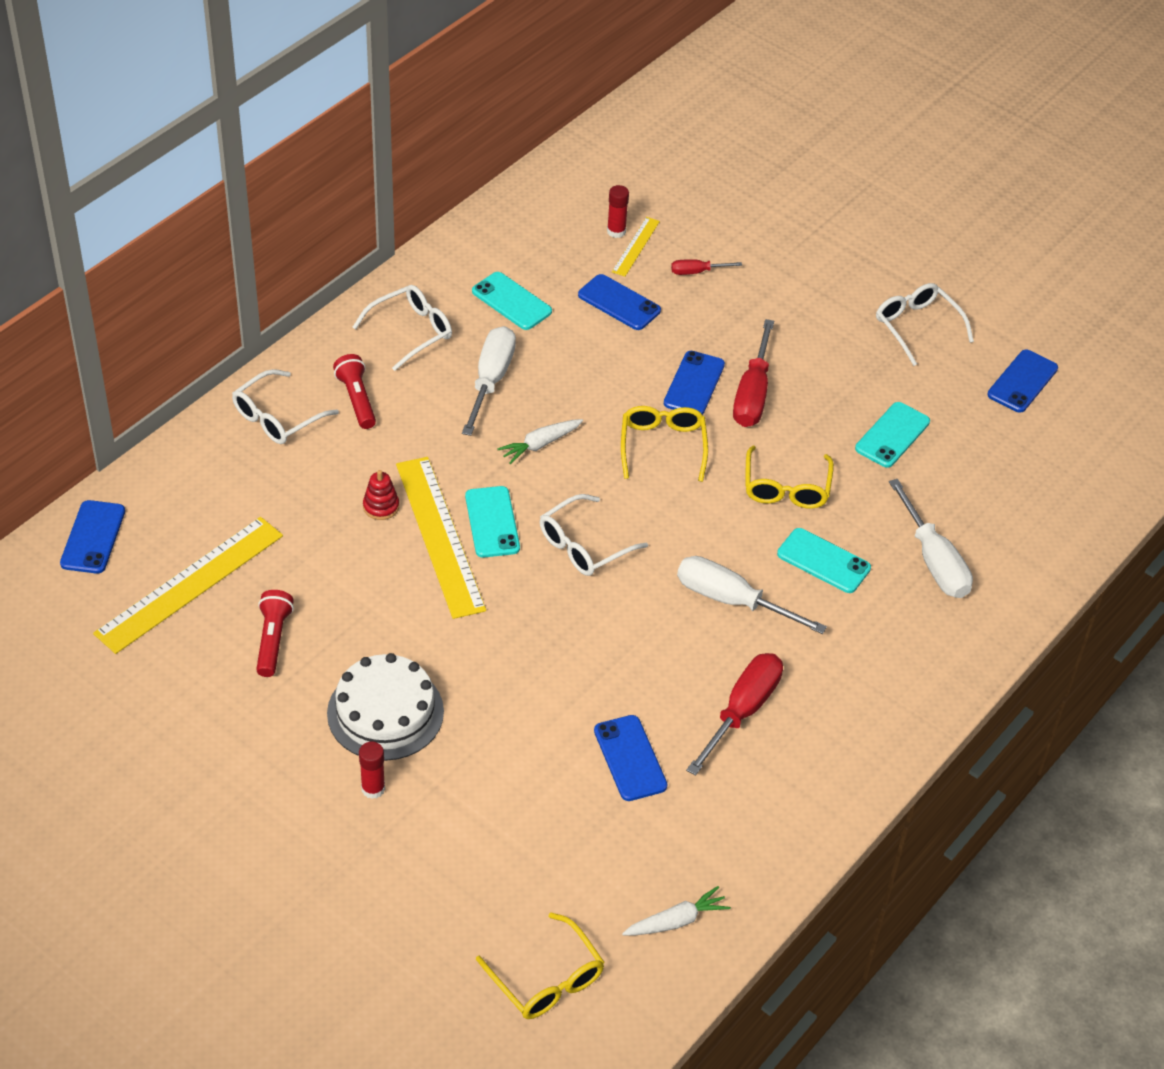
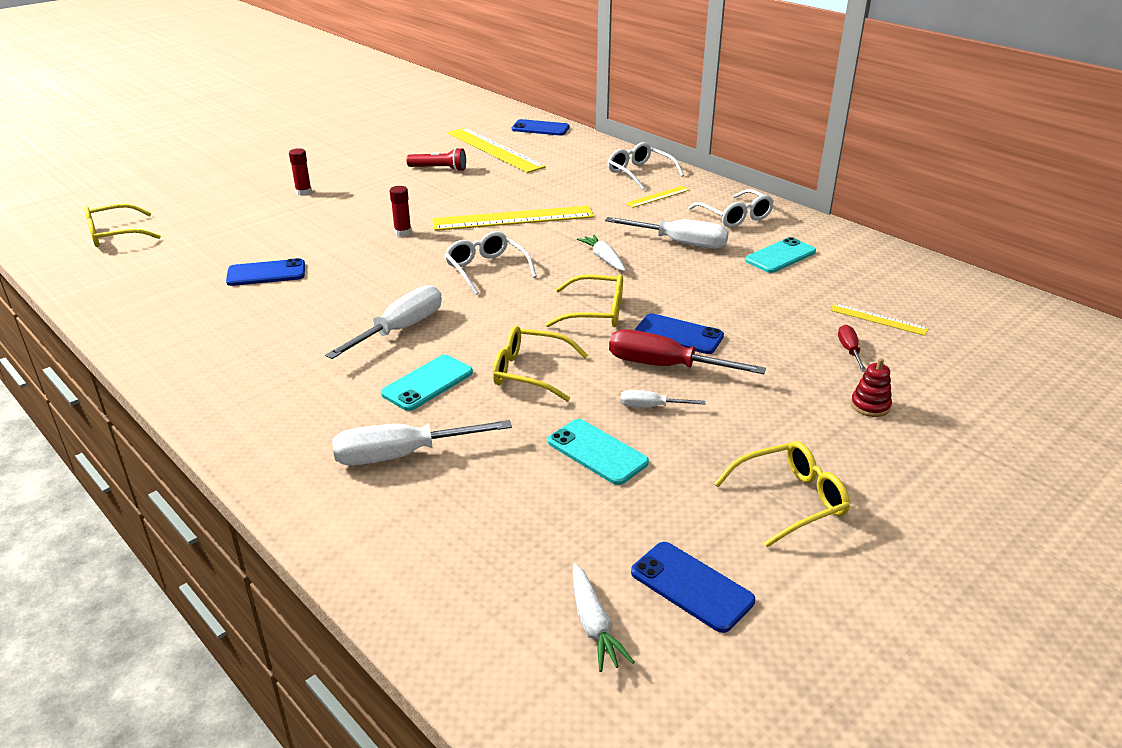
camera: 100 degrees right, 15 degrees down
(357, 399) = (657, 196): red flashlight -> yellow ruler
(381, 506) = (547, 201): red stacking toy -> red stacking toy (870, 405)
(385, 712) = (362, 197): white cake -> none
(492, 522) = (522, 237): turquoise phone -> none
(616, 231) = (898, 311): red glue stick -> red glue stick (403, 232)
(619, 303) = (790, 305): blue phone -> none
(676, 921) = (113, 280): white carrot -> white carrot (594, 625)
(742, 711) = (278, 323): red screwdriver -> none
(819, 403) = (651, 407): none -> white screwdriver
(917, 326) = (790, 500): white glasses -> yellow glasses

